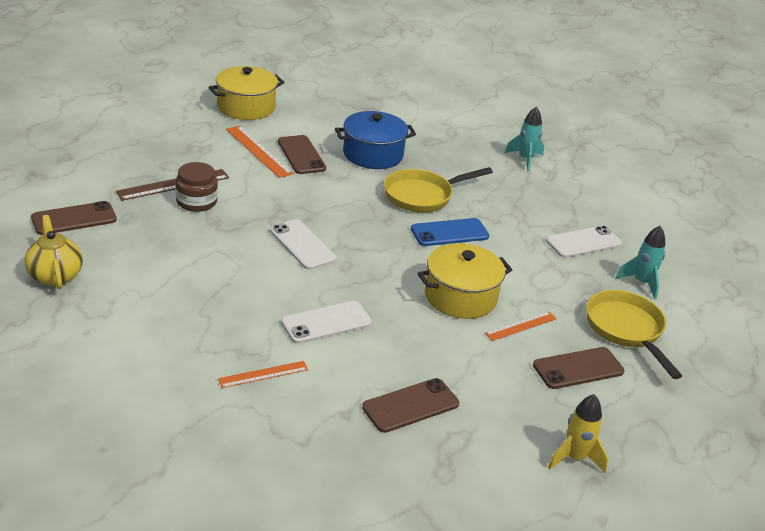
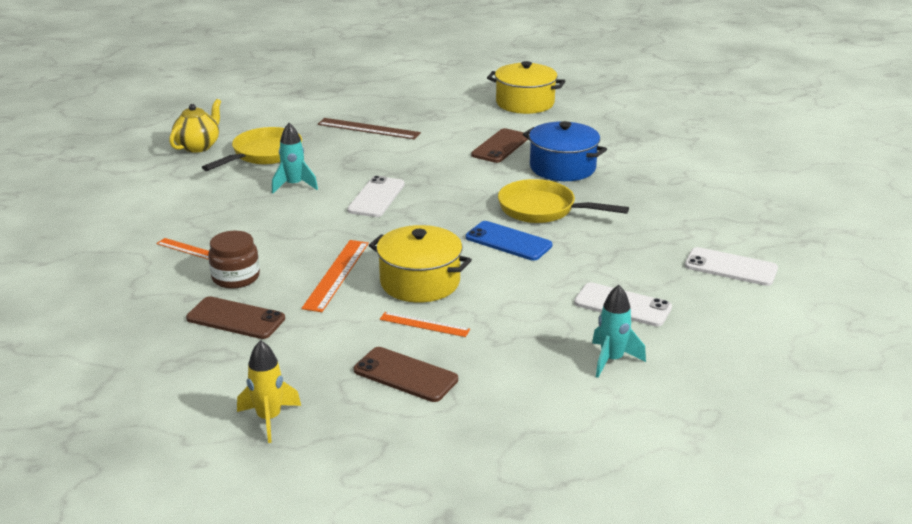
camera: 55 degrees right, 5 degrees down
(74, 219) = (270, 123): brown phone -> none
(196, 202) = (362, 144): brown jar -> brown jar (236, 277)
(258, 151) = (473, 132): orange ruler -> orange ruler (336, 274)
(326, 323) = (290, 246): white phone -> white phone (730, 267)
(525, 159) = (709, 226): turquoise rocket -> turquoise rocket (294, 185)
(626, 330) = (511, 379): yellow pan -> yellow pan (263, 154)

